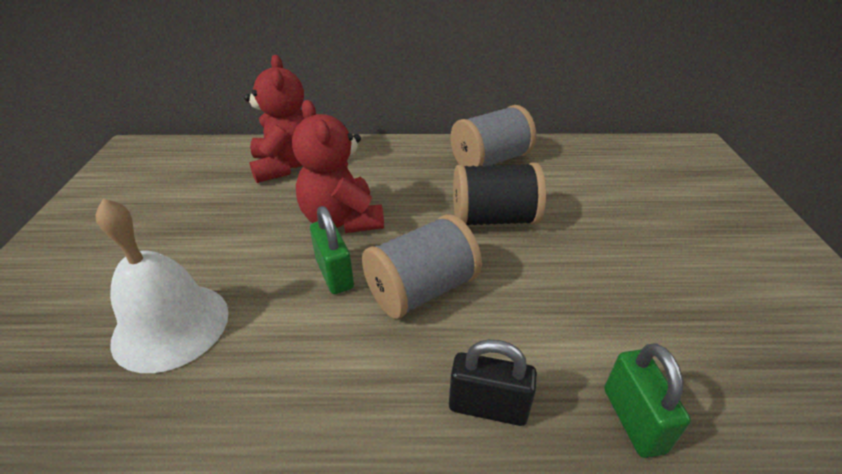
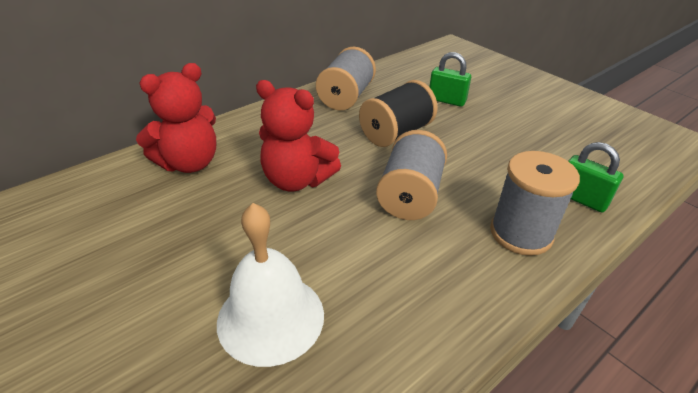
camera: 40 degrees left, 0 degrees up
(285, 165) = (189, 163): red teddy bear -> red teddy bear turned 105 degrees clockwise
(334, 274) = (342, 216): green padlock -> green padlock (446, 100)
(488, 407) = (521, 233): black padlock -> grey spool

